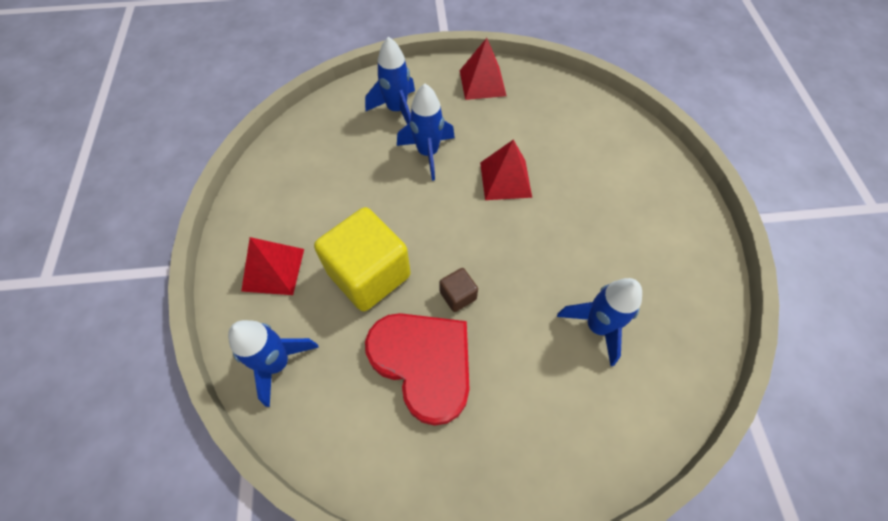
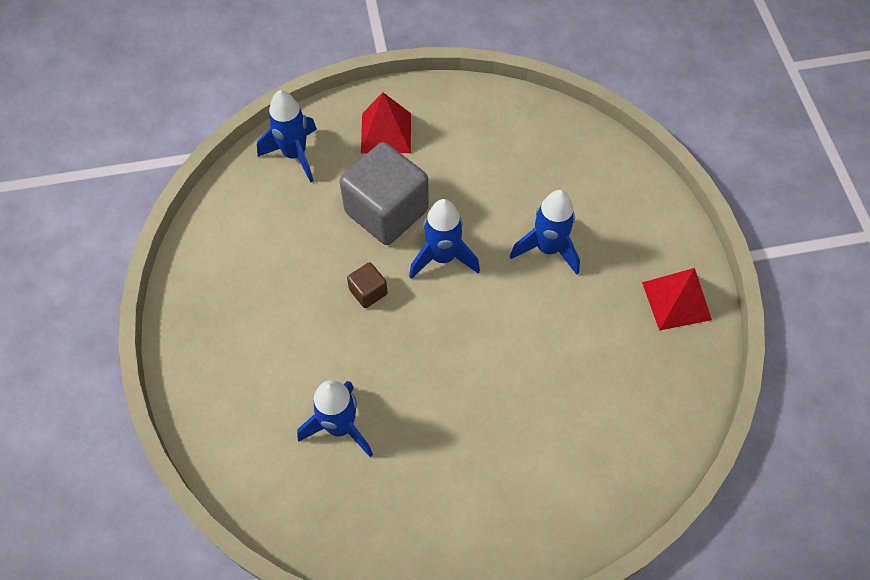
camera: 85 degrees right, 0 degrees up
(369, 274) = (386, 211): yellow cube -> grey cube
(397, 110) = (608, 210): blue rocket -> blue rocket (442, 257)
(423, 363) = (297, 267): red heart -> none
(505, 179) = (522, 332): red pyramid -> none

